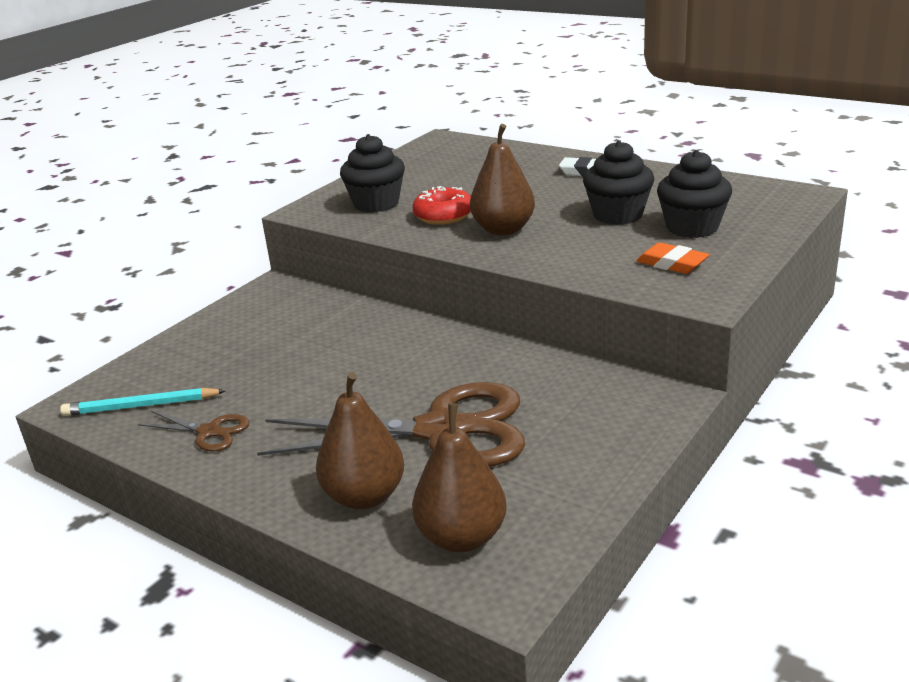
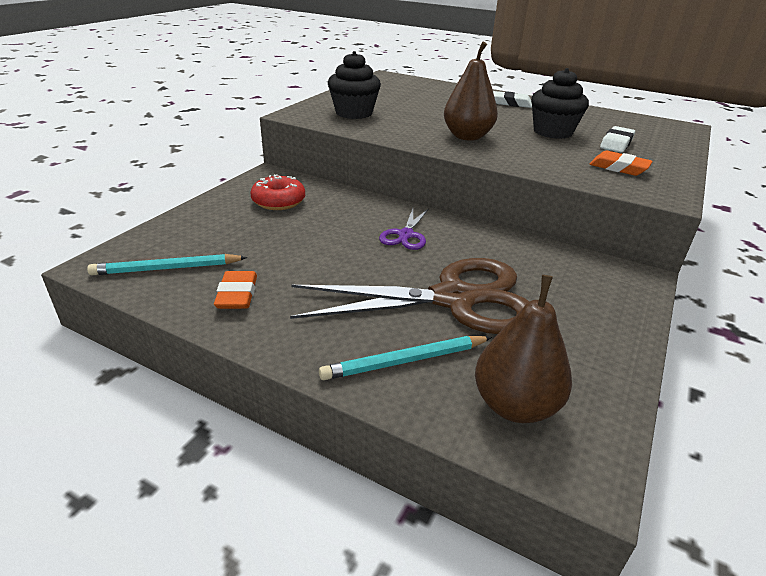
camera: 10 degrees left, 5 degrees up
(209, 432) = (237, 294): brown scissors -> orange eraser
(364, 496) = (405, 361): brown pear -> turquoise pencil
(413, 357) = (406, 235): none -> purple scissors
(443, 216) = (413, 124): red donut -> red donut (278, 201)
(692, 227) = (616, 143): black cupcake -> white eraser

